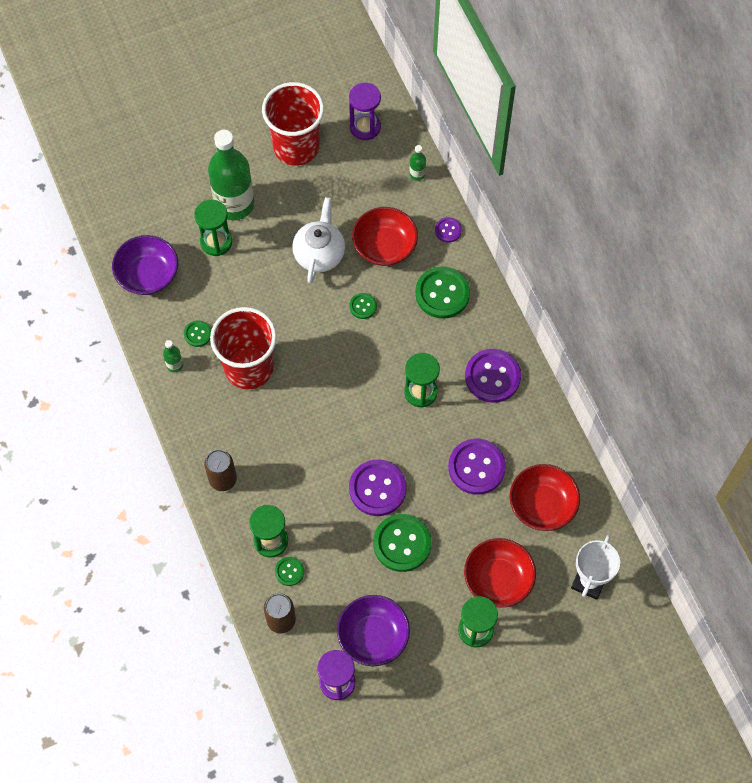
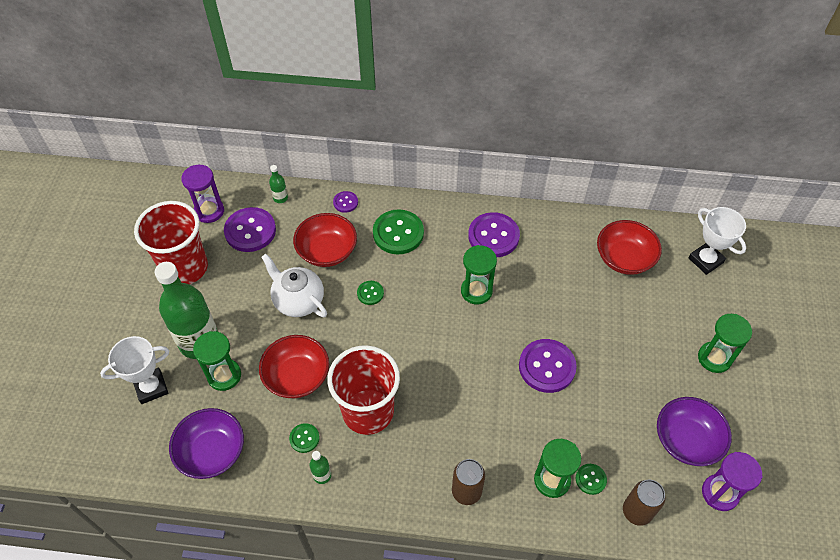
camera: 60 degrees left, 10 degrees down
(174, 197) = (151, 388): none -> white trophy
(402, 543) = (608, 373): green button -> none
(476, 467) = (567, 286): purple button -> purple button (250, 231)
(498, 579) = (675, 320): red bowl -> red bowl (297, 376)

